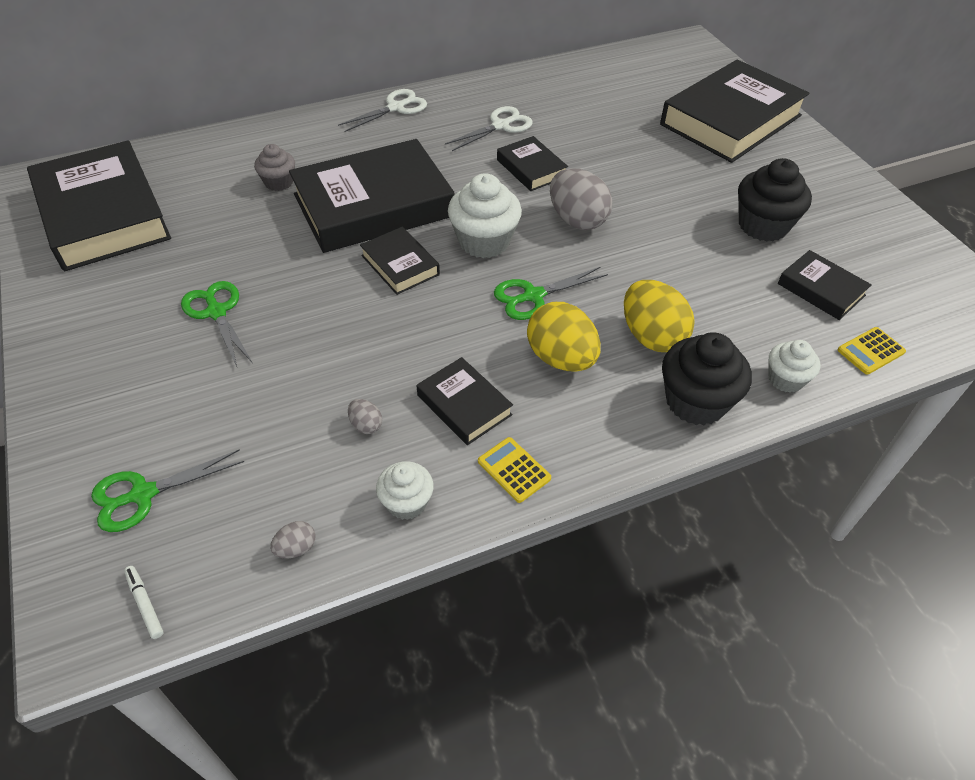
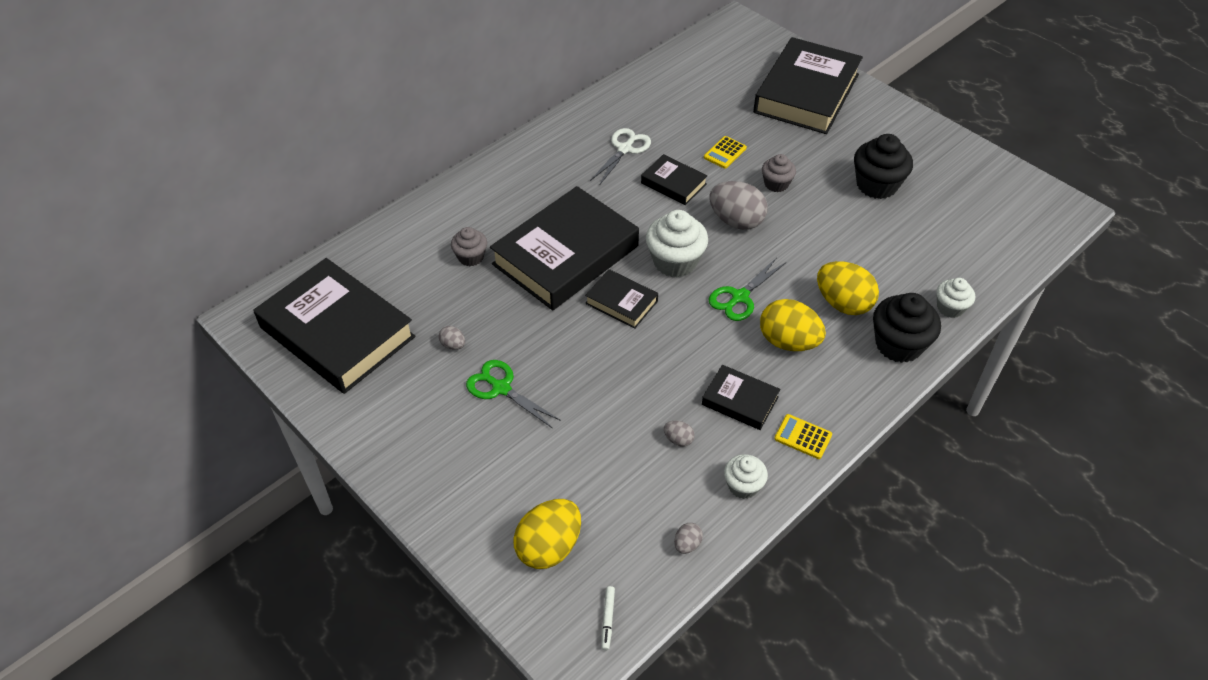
camera: 20 degrees left, 0 degrees up
(143, 494) = (549, 547): green scissors -> yellow egg
(145, 604) = (607, 619): white marker -> white marker turned 120 degrees counterclockwise
(201, 257) = (453, 345): none -> grey egg
(396, 108) = (524, 155): white scissors -> none
(645, 196) = (776, 184): none -> grey cupcake
(821, 289) = (942, 228): black book -> none
(870, 351) = (996, 267): yellow calculator -> yellow calculator (725, 153)

